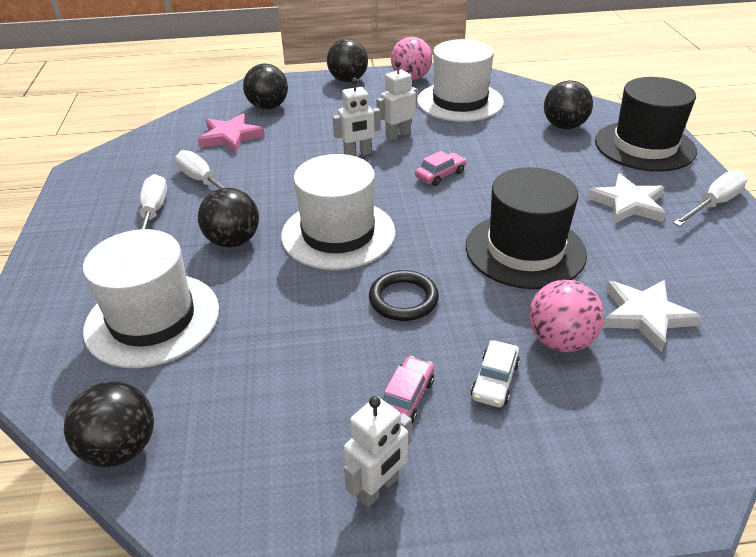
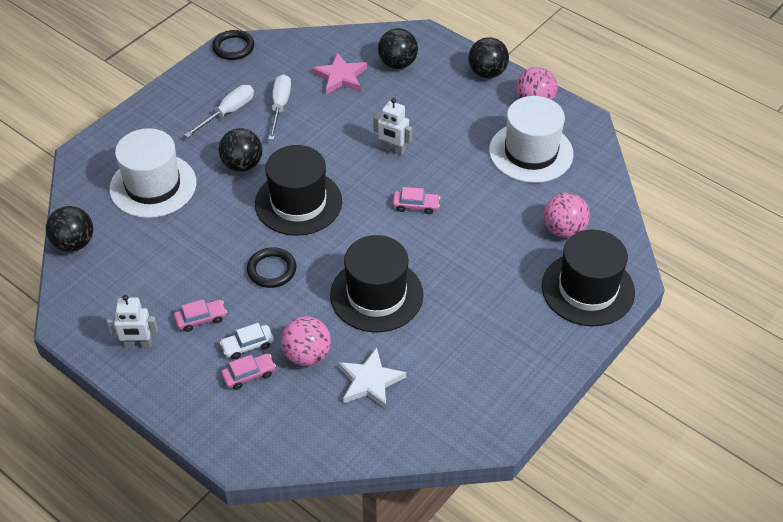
camera: 45 degrees right, 10 degrees up
(86, 169) = (233, 47): none -> black ring
(338, 234) = (298, 202): white hat -> black hat
(398, 135) = (441, 152): white robot -> none
(544, 406) = (249, 375): none -> pink car
(564, 126) = (564, 230): black ball -> pink ball
(628, 203) = (490, 317): white star -> none
(713, 204) = (542, 362): white screwdriver -> none

